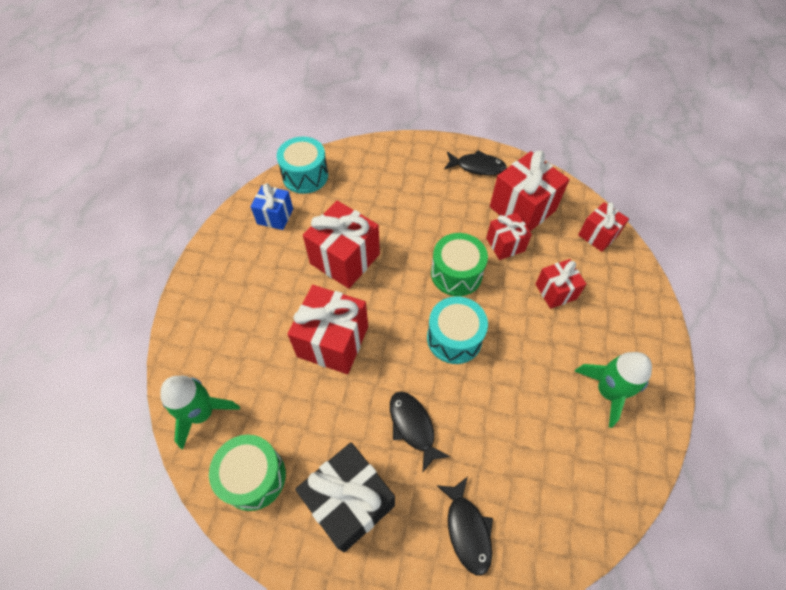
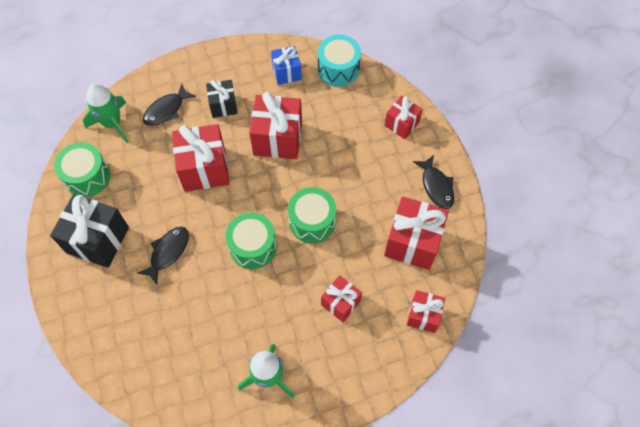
camera: 60 degrees right, 5 degrees up
(269, 288) = (223, 105): none -> black gift
(454, 338) = (253, 246): turquoise drum -> green drum
(467, 529) = (114, 320): black fish -> black fish (166, 110)
(505, 244) = (364, 245): red gift -> red gift (401, 124)

